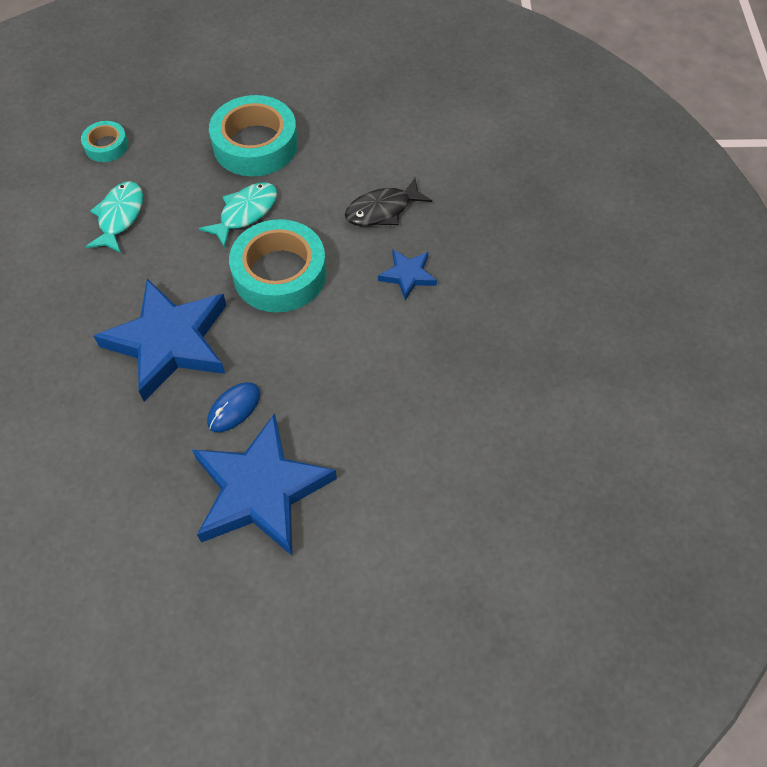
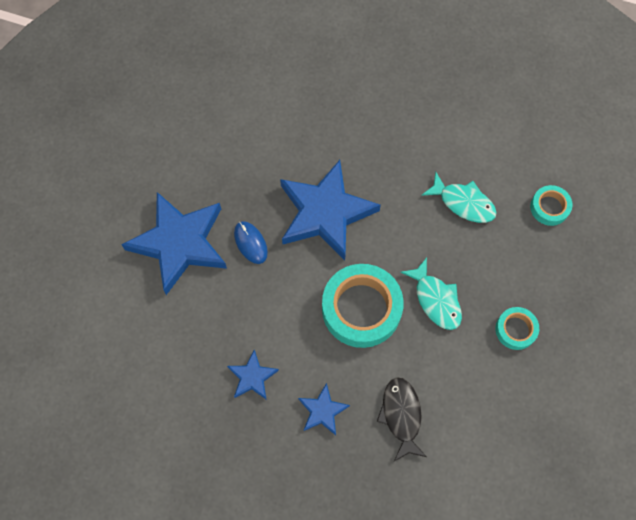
camera: 110 degrees right, 10 degrees up
(255, 144) = (515, 330): turquoise tape -> turquoise tape, size x0.51
(400, 350) = (252, 377): none -> blue star

